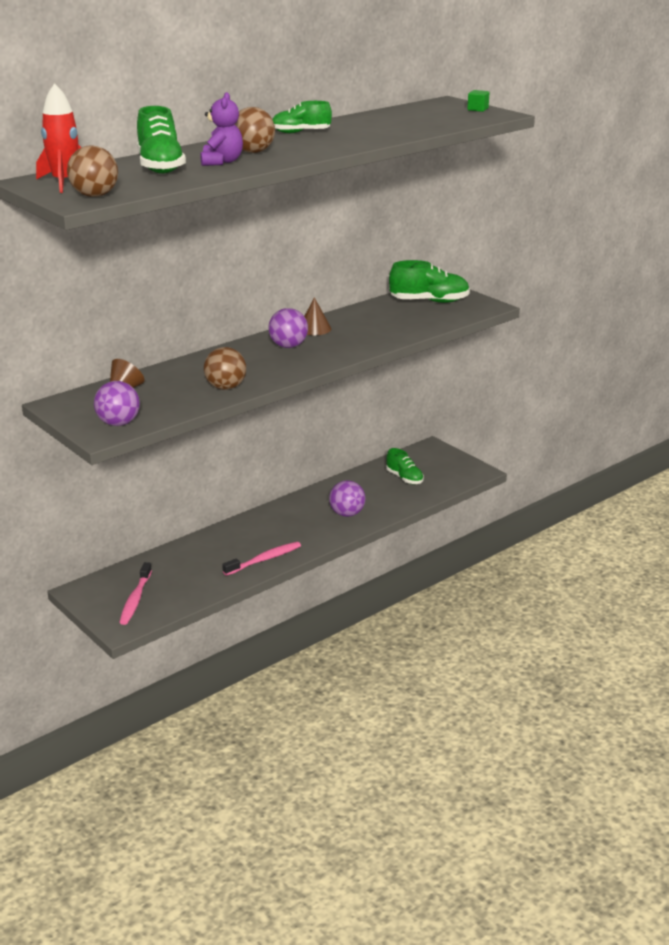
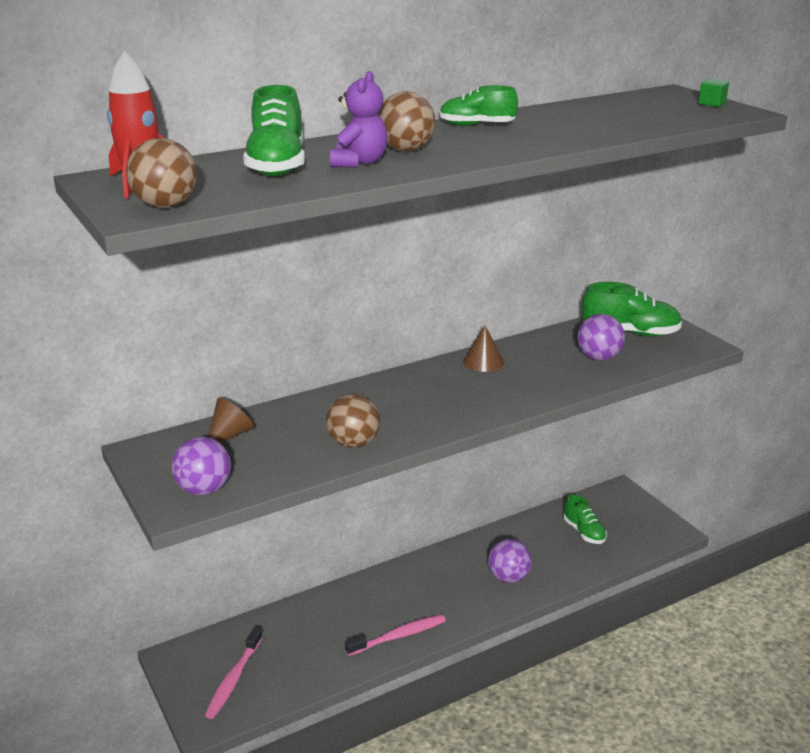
camera: 10 degrees right, 0 degrees up
(288, 346) = (446, 385): purple ball -> purple ball (598, 357)

